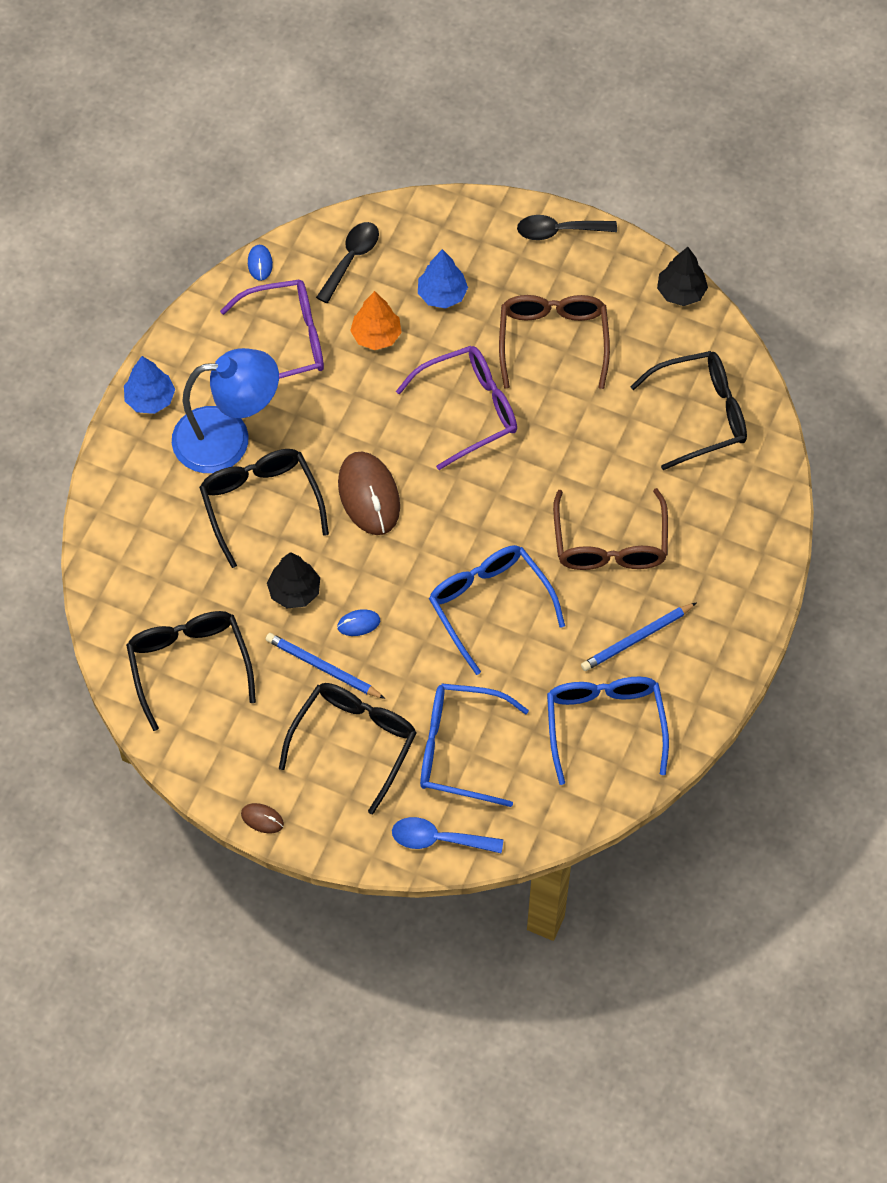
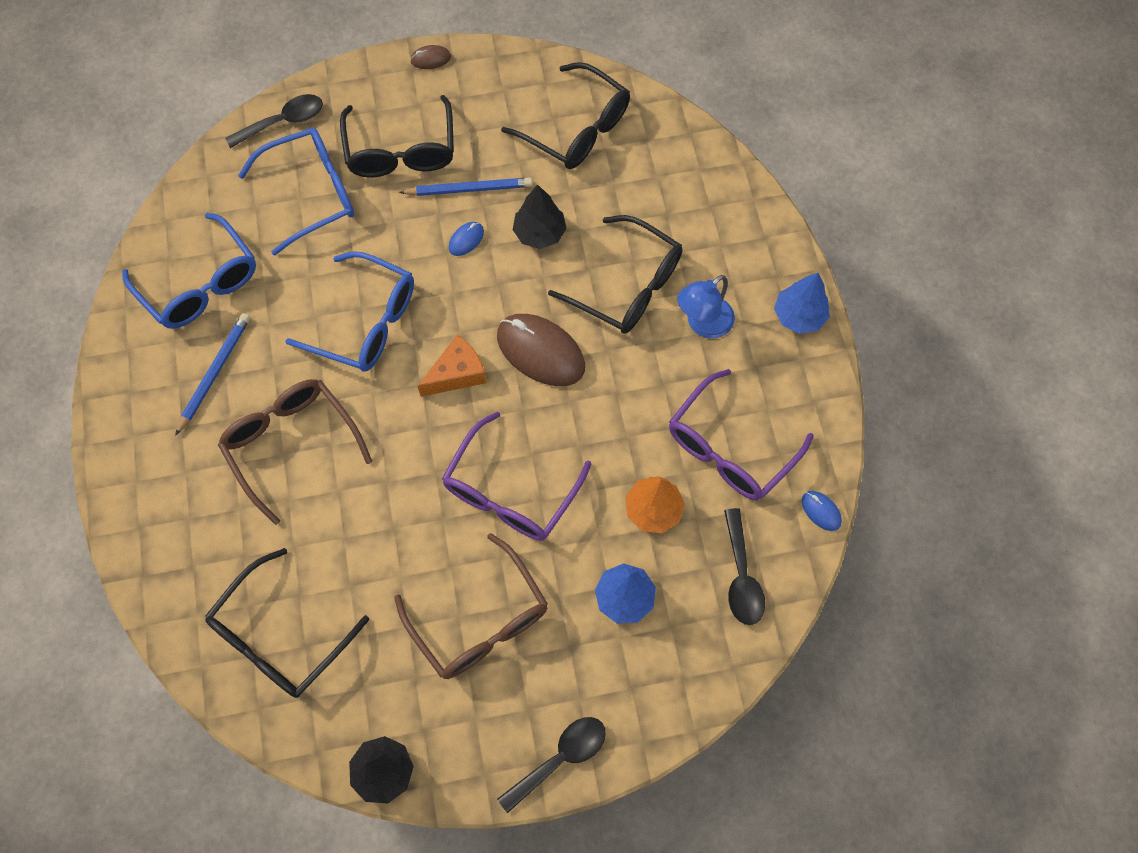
camera: 145 degrees right, 5 degrees up
(228, 438) = (703, 324): blue lamp -> blue lamp, size x0.58
(438, 839) = (283, 122): blue spoon -> black spoon
(446, 518) = (457, 374): none -> orange cheese

